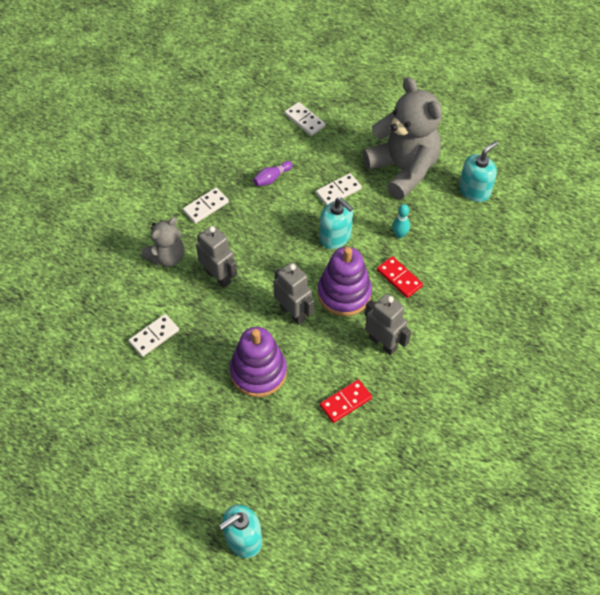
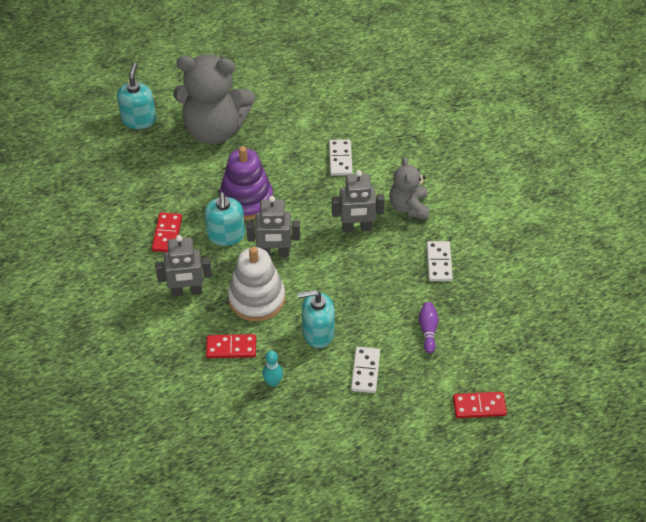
camera: 130 degrees right, 5 degrees down
(304, 120) = (479, 406): white domino -> red domino
(344, 293) = (256, 298): purple stacking toy -> white stacking toy
(403, 169) = (342, 443): grey teddy bear -> grey teddy bear (214, 129)
(474, 190) = (260, 485): turquoise soap dispenser -> turquoise soap dispenser (226, 235)

